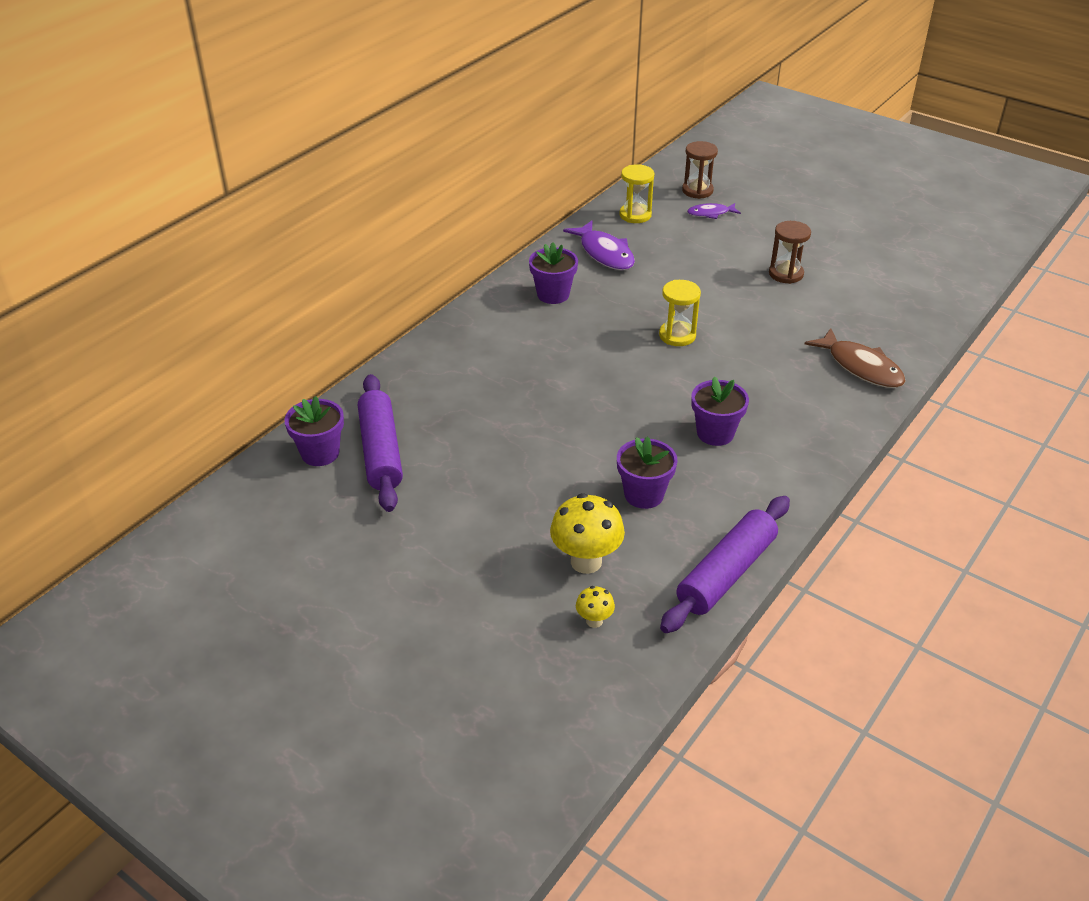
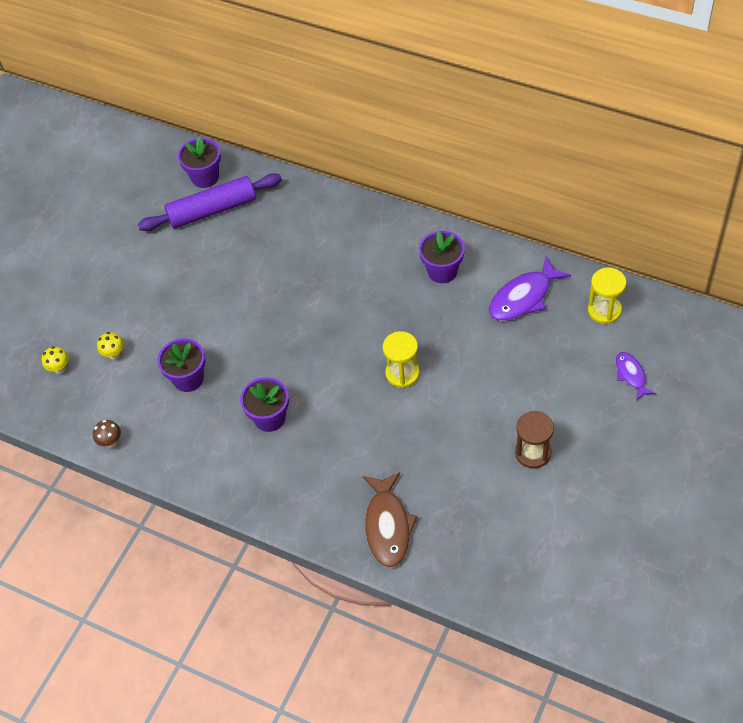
camera: 85 degrees right, 15 degrees up
(586, 562) = (114, 354): yellow mushroom -> yellow mushroom, size x0.51
(697, 191) = (676, 357): brown hourglass -> none
(726, 573) = (110, 442): purple rolling pin -> brown mushroom
(860, 367) = (387, 525): brown fish -> brown fish turned 45 degrees counterclockwise

